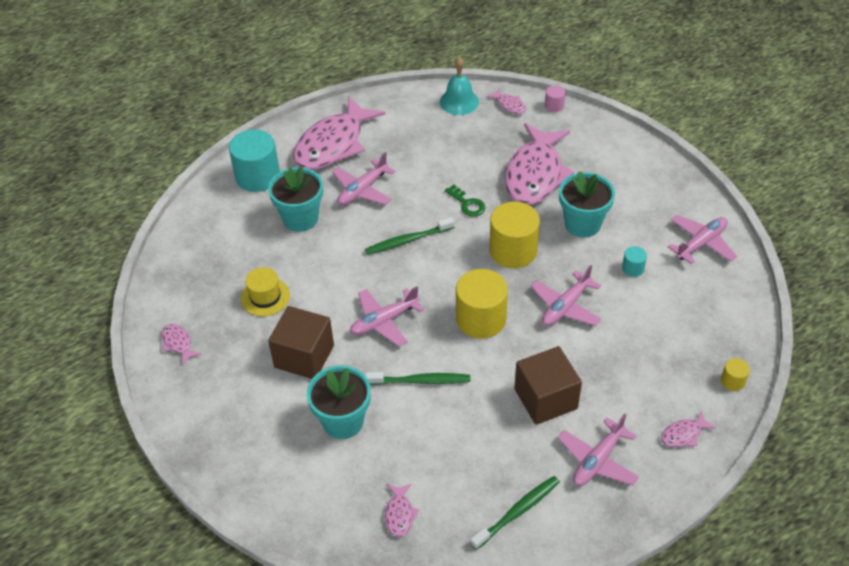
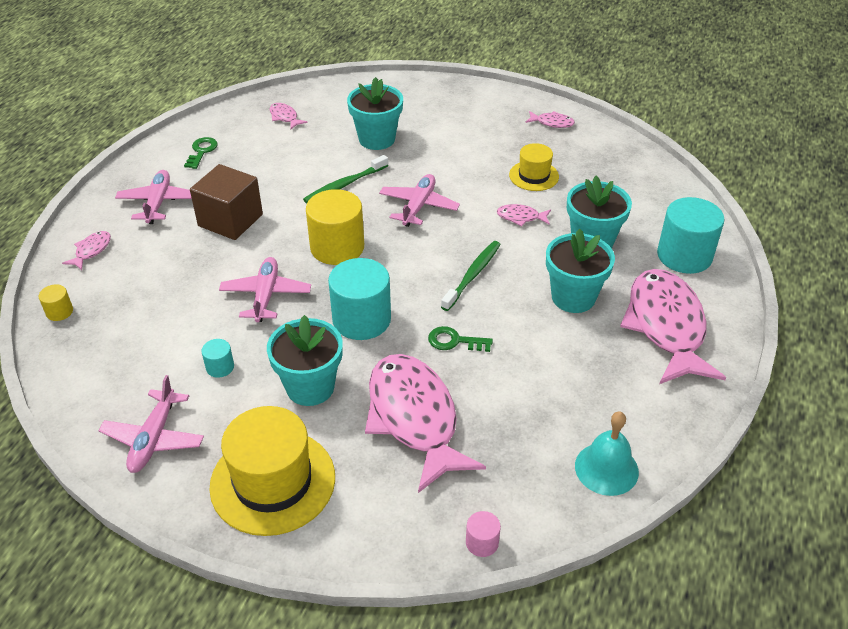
camera: 140 degrees right, 5 degrees down
(304, 356) = (452, 158): brown cube -> none
(363, 190) = (573, 297): pink plane -> turquoise flower pot
(509, 105) = (540, 504): pink fish -> pink fish (520, 217)
(513, 250) = (361, 319): yellow cylinder -> turquoise cylinder
(517, 512) = (201, 151): green toothbrush -> green key
(642, 184) = (273, 481): none -> yellow hat

